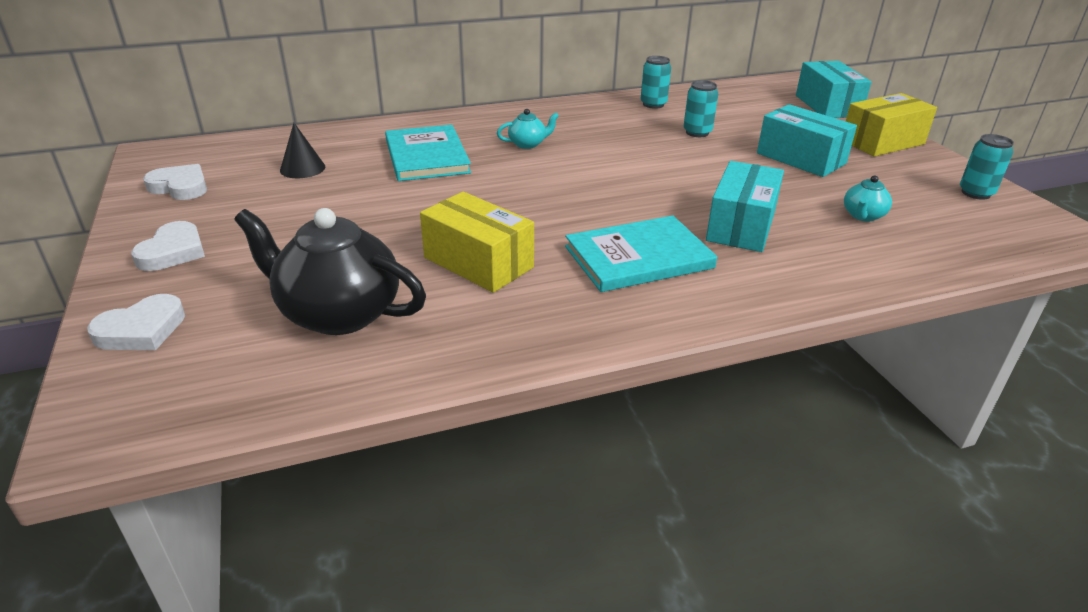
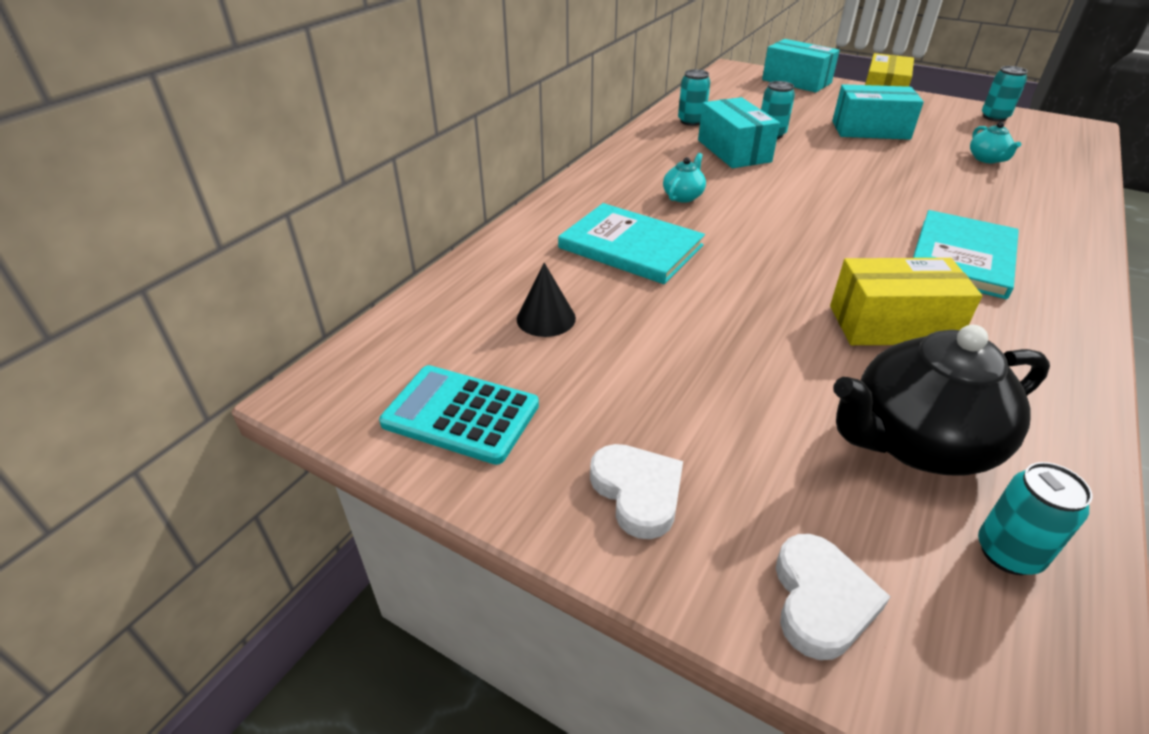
camera: 40 degrees left, 5 degrees up
(180, 187) = (461, 414): white heart -> turquoise calculator
(257, 376) = (1008, 553): none -> turquoise can
(741, 226) = (953, 199): turquoise box -> turquoise box (733, 151)

